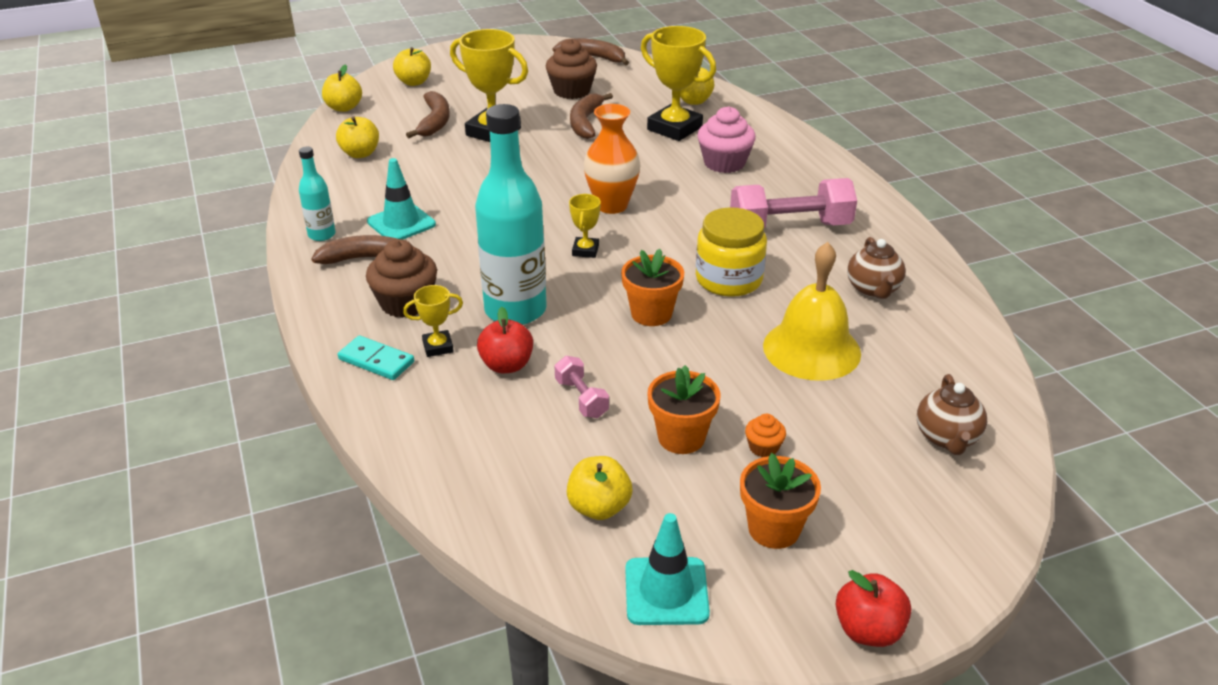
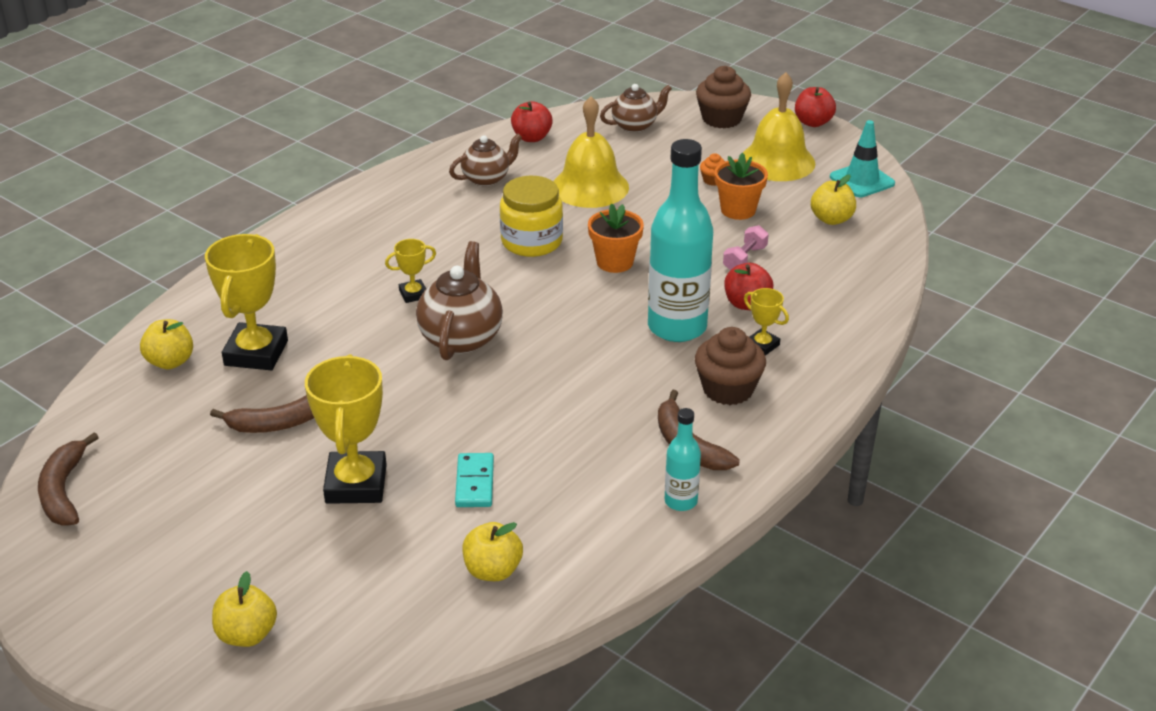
camera: 120 degrees left, 0 degrees up
(344, 108) = (377, 663): yellow apple -> none
(376, 360) = (811, 368): turquoise domino -> turquoise domino (474, 483)
(401, 223) = (610, 456): turquoise traffic cone -> none
(434, 122) = (361, 548): brown banana -> none
(571, 91) = (193, 467): brown cupcake -> brown cupcake (721, 119)
(585, 250) = (554, 324): yellow trophy -> yellow trophy (413, 294)
(611, 205) = (461, 337): orange vase -> brown teapot
(724, 163) = (319, 299): pink cupcake -> none
(774, 529) = (777, 161): orange flower pot -> yellow bell
(790, 227) = (420, 234): pink dumbbell -> none
(955, 346) = (532, 138): none -> red apple

